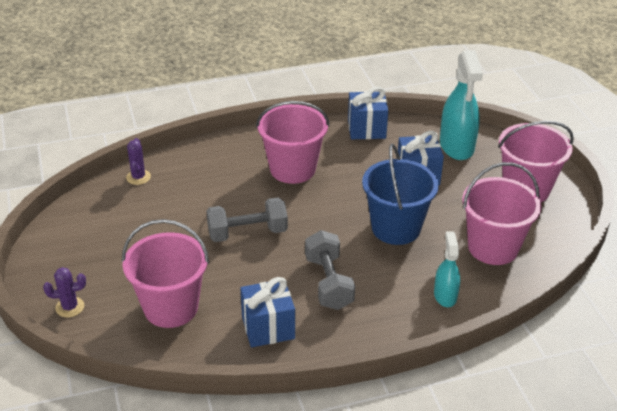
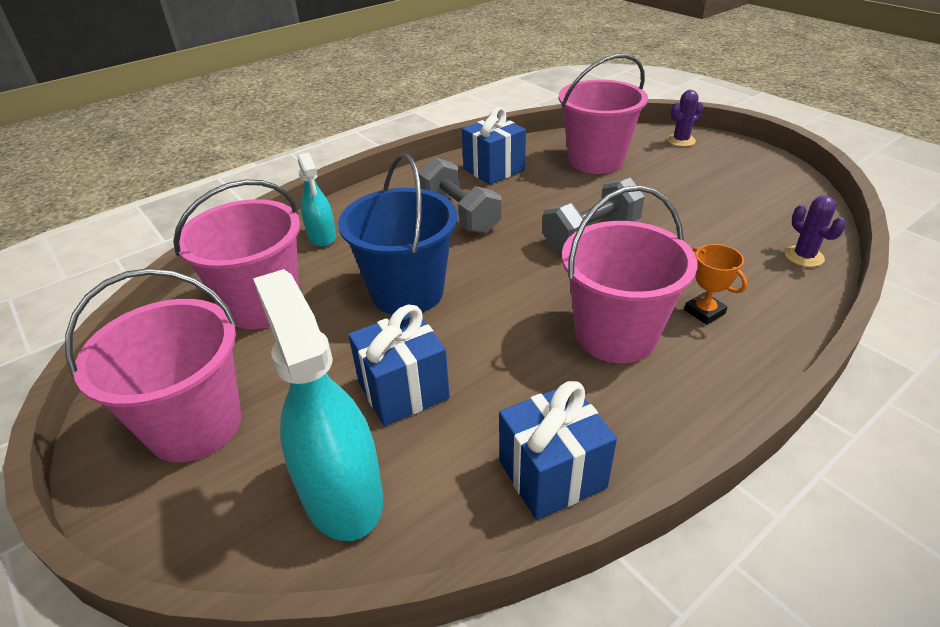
camera: 160 degrees right, 0 degrees up
(234, 166) = (704, 312): none -> orange trophy

